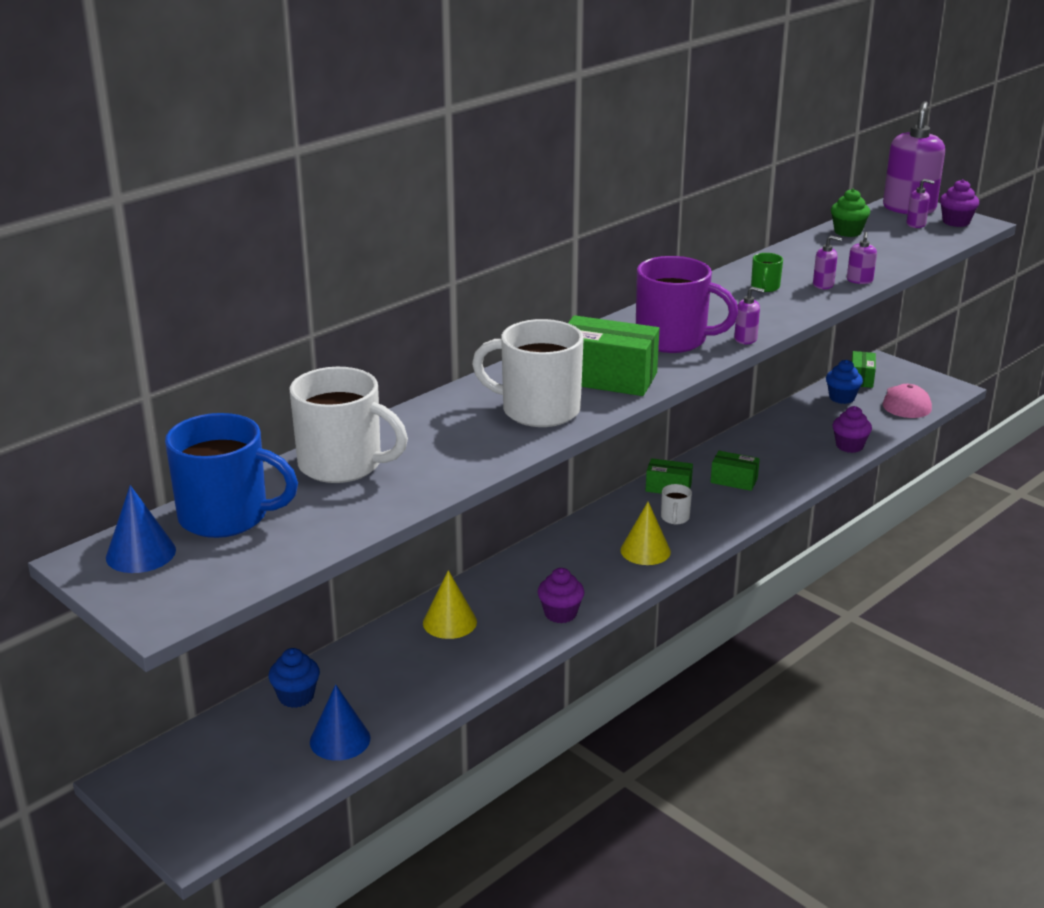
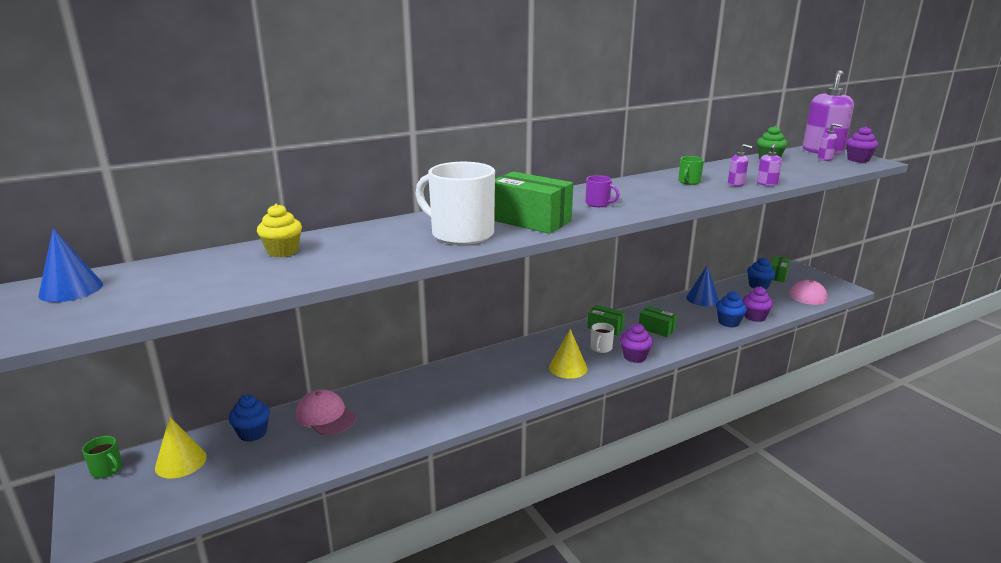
camera: 15 degrees right, 5 degrees down
(144, 770) = (107, 470): none -> green mug
(226, 517) = (161, 274): blue mug -> none
(340, 740) = (258, 472): blue cone -> blue cone (702, 299)
(343, 465) = (283, 251): white mug -> yellow cupcake
(375, 661) = (325, 416): none -> pink cap
(449, 622) = (396, 397): yellow cone -> yellow cone (181, 462)
(560, 613) = (481, 403): purple cupcake -> purple cupcake (634, 357)
(673, 340) = (598, 204): purple mug -> purple mug, size x0.44
(745, 339) = (656, 208): purple soap dispenser -> none
(820, 458) = (728, 322): none -> blue cupcake

